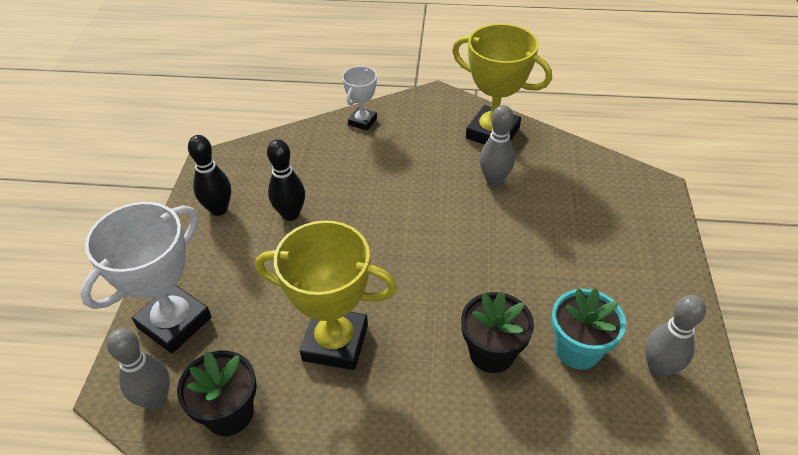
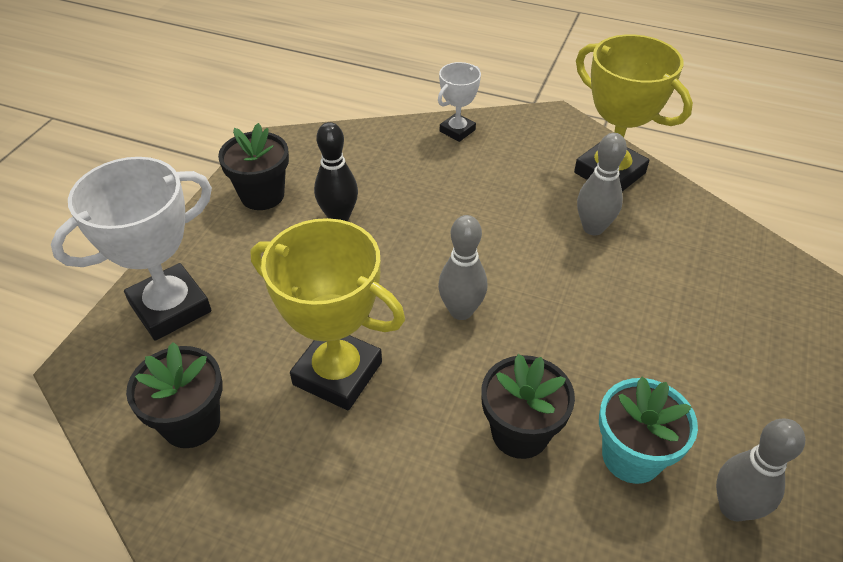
camera: 15 degrees right, 0 degrees up
(156, 399) = (120, 386): grey bowling pin -> grey bowling pin (461, 311)
(219, 209) = (262, 195): black bowling pin -> black flower pot

